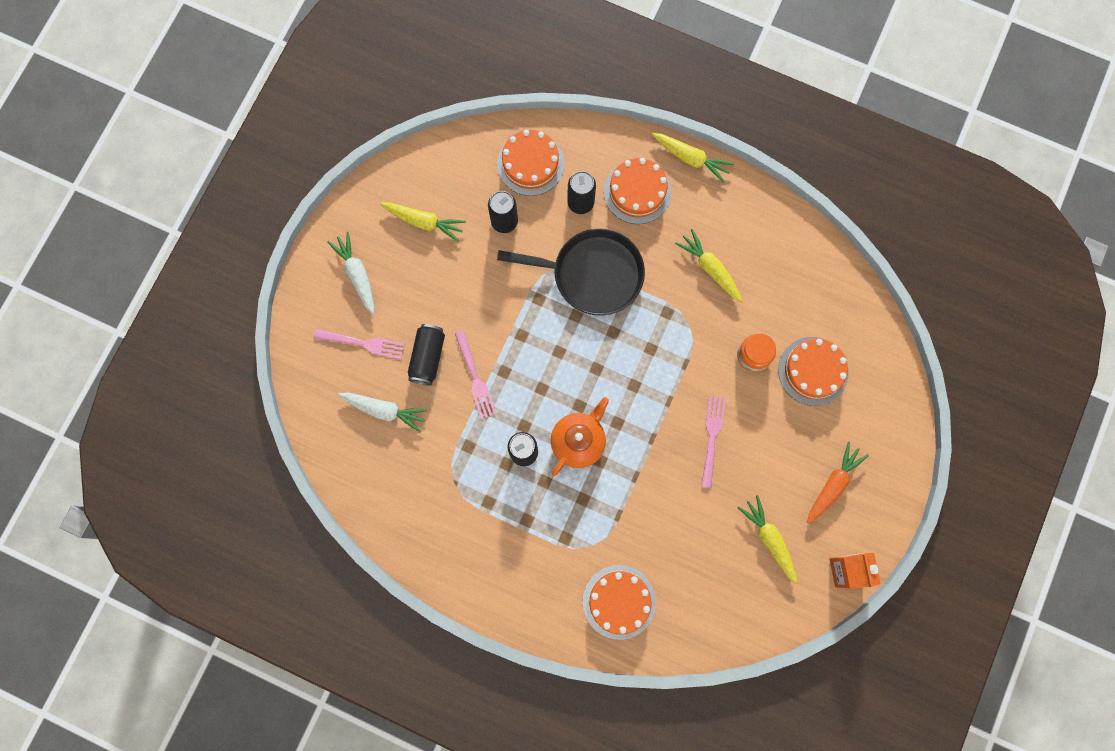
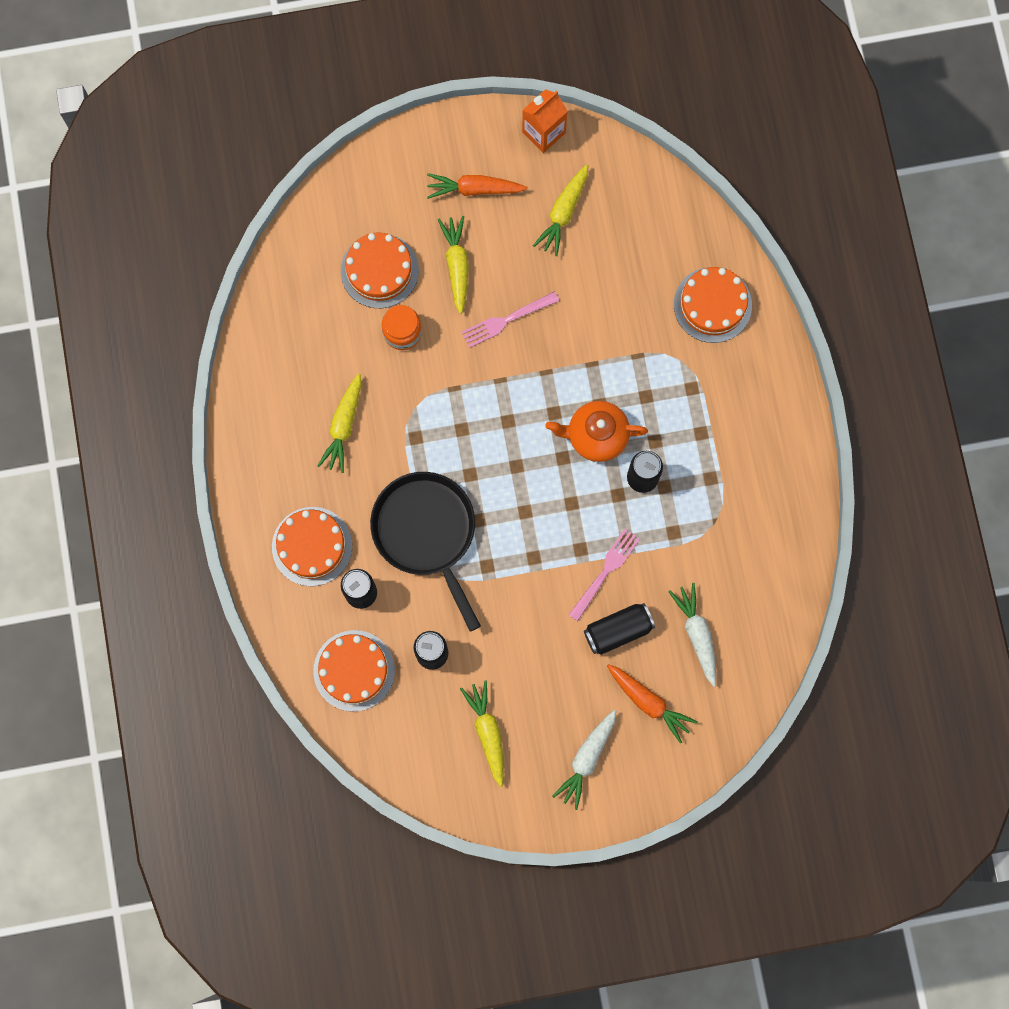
camera: 125 degrees left, 0 degrees up
(363, 343) = (649, 702): pink fork -> orange carrot
(691, 159) = (241, 517): yellow carrot -> yellow carrot (457, 265)

